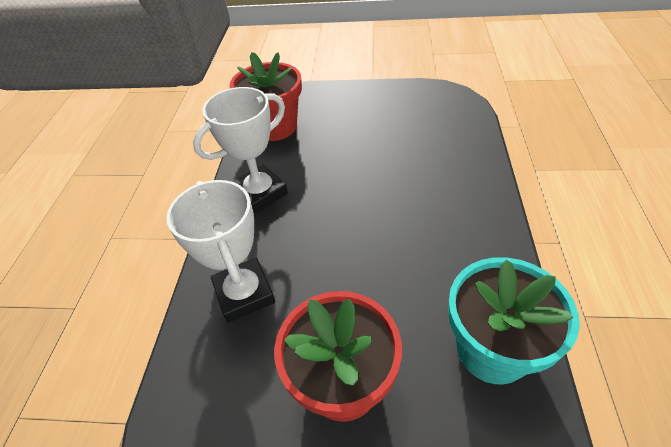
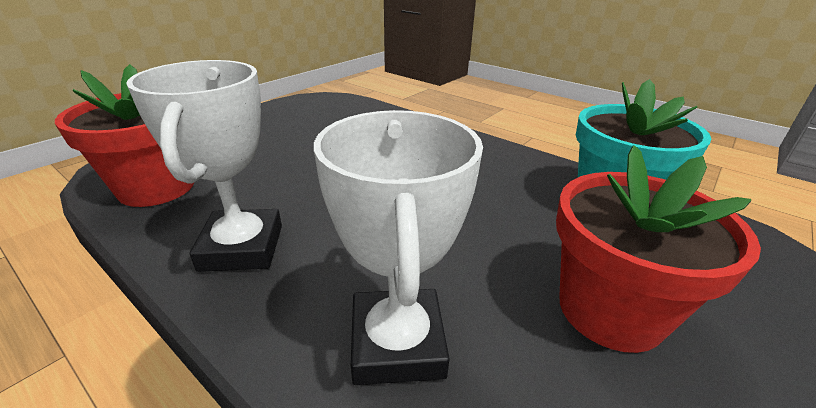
camera: 60 degrees left, 15 degrees down
(244, 293) = (397, 343): white trophy -> white trophy turned 75 degrees clockwise

